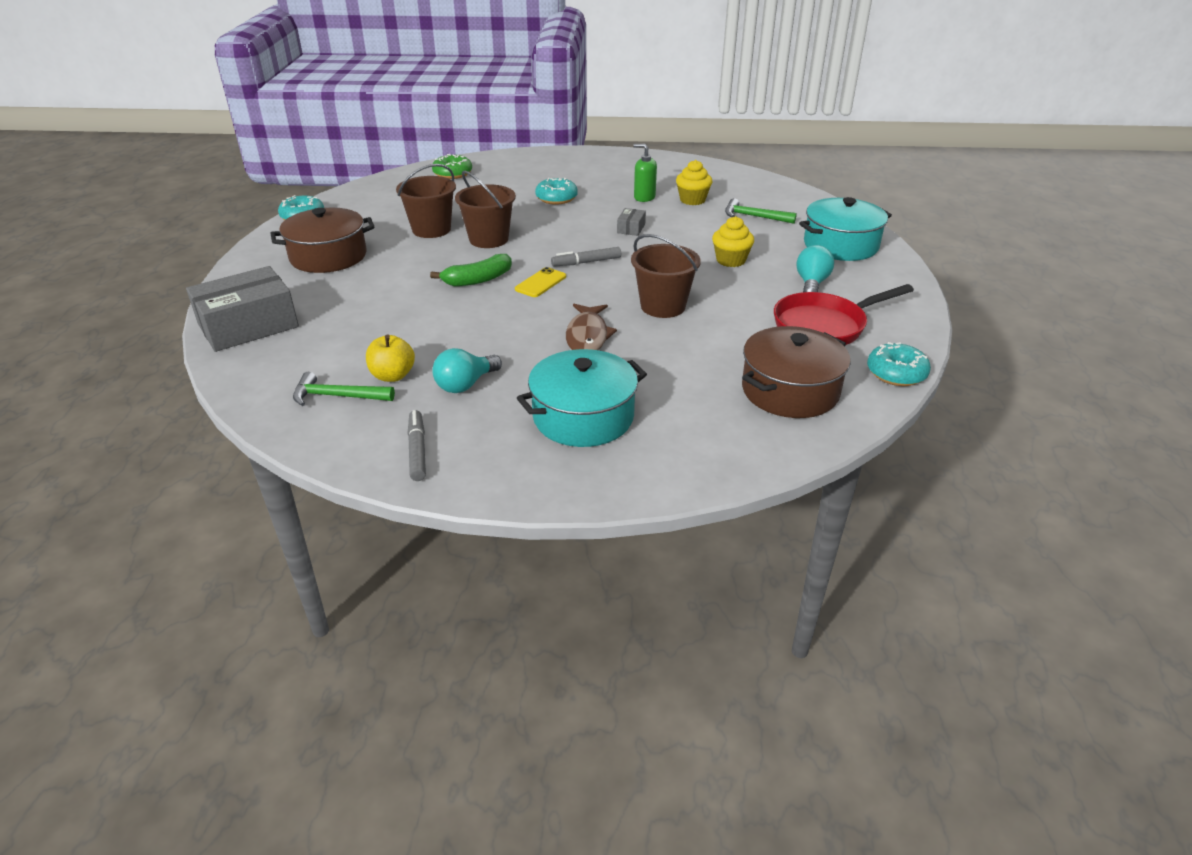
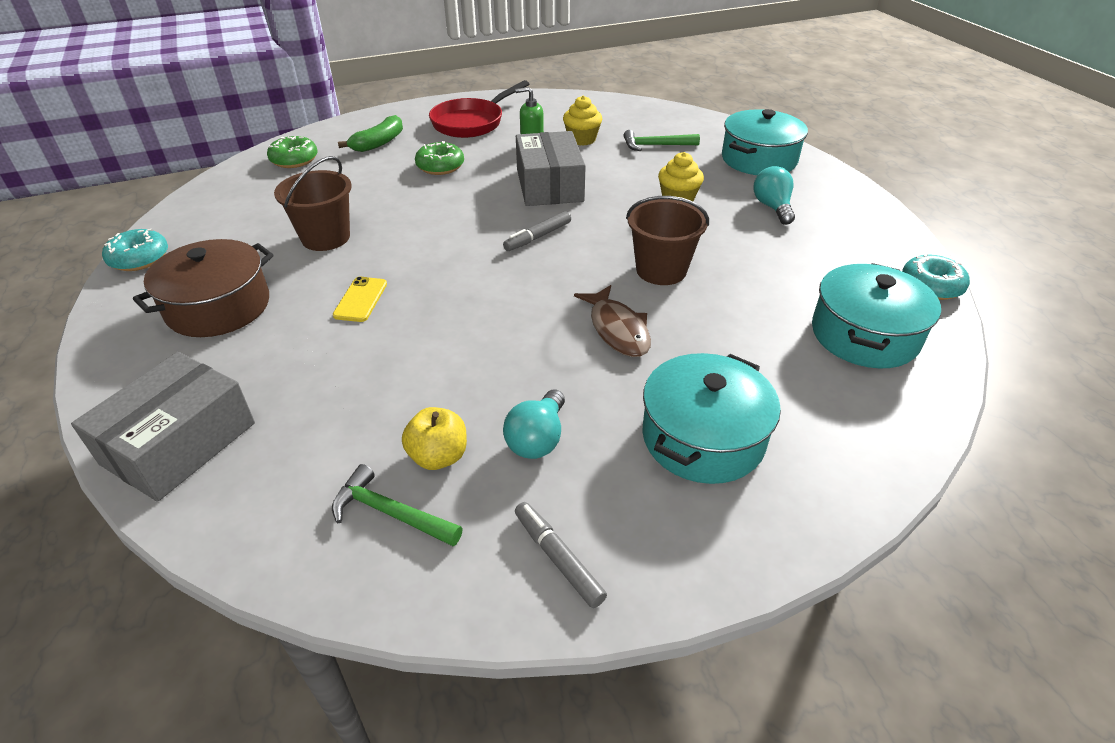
camera: 25 degrees left, 5 degrees up
(337, 396) = (390, 513): green hammer -> green hammer turned 45 degrees clockwise
(478, 280) = (435, 290): green banana -> green banana (379, 143)
(488, 239) = (405, 234): brown bucket -> none
(540, 283) = (510, 276): yellow phone -> yellow phone (360, 299)
(556, 198) = (440, 166): turquoise donut -> green donut
(631, 228) = (549, 185): grey box -> grey box, size x2.34
(790, 391) = (864, 335): brown pot -> turquoise pot
(824, 326) = (826, 251): red pan -> red pan (471, 122)

